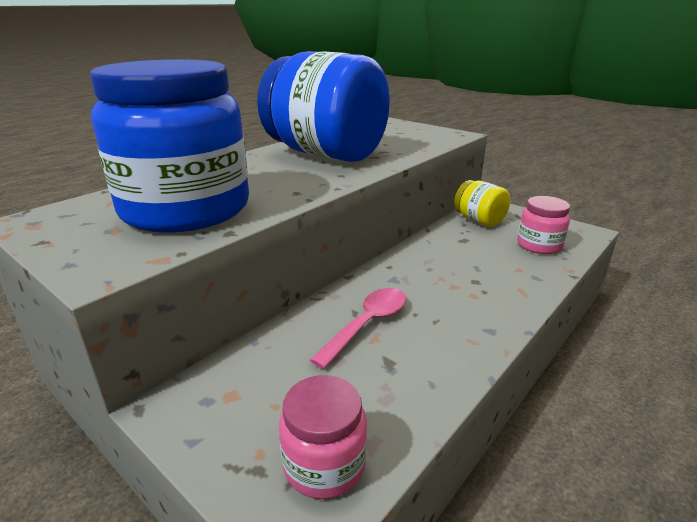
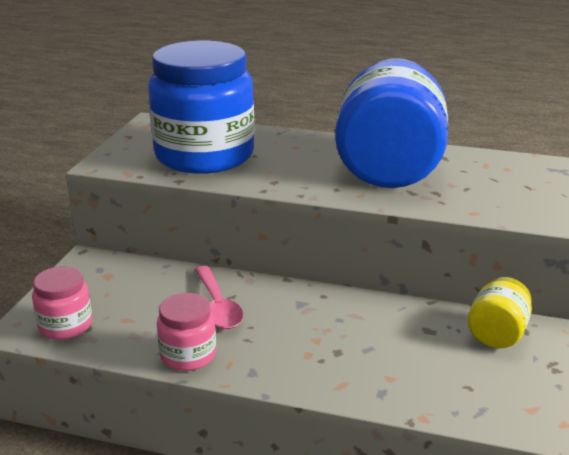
camera: 65 degrees right, 0 degrees up
(367, 324) = (218, 306): pink spoon -> pink spoon turned 60 degrees clockwise
(539, 245) = (470, 388): pink jar -> pink jar (188, 355)

